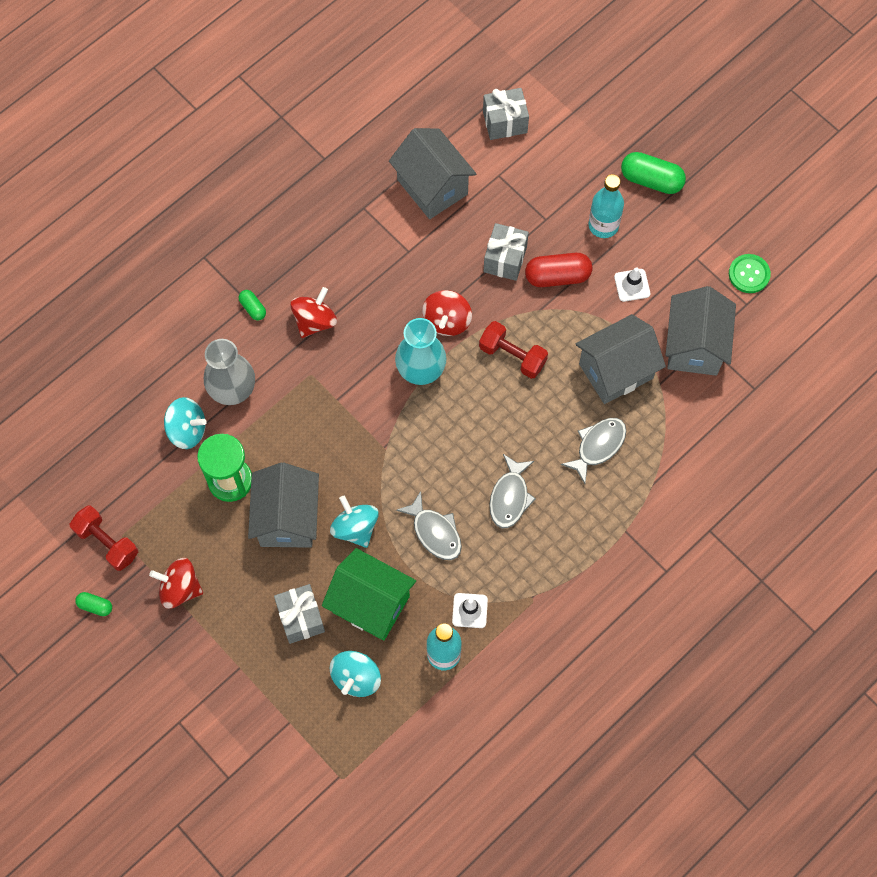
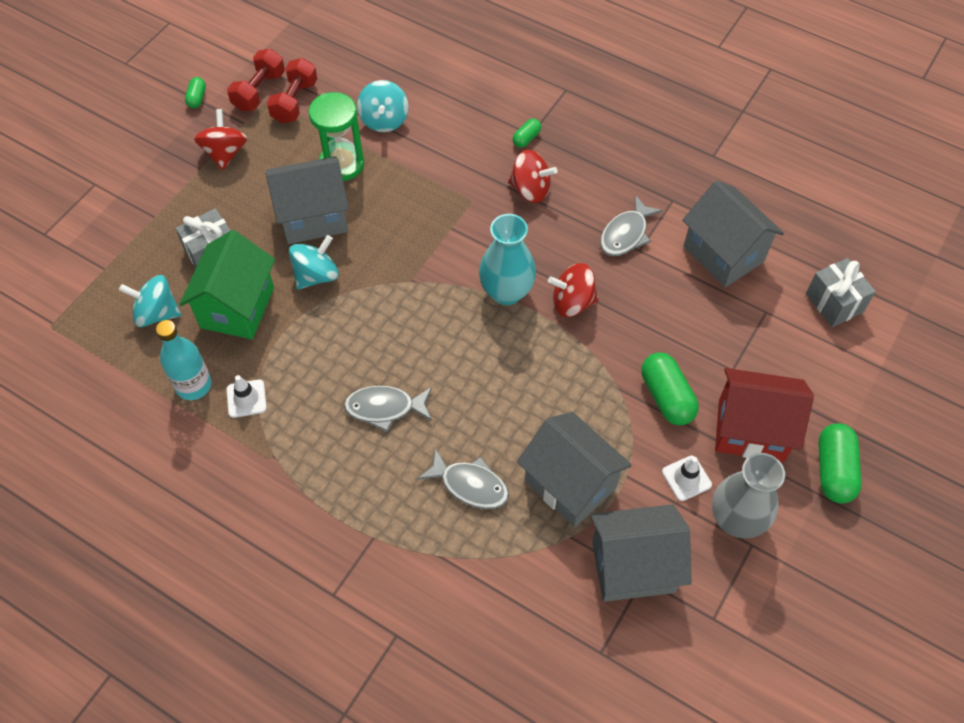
camera: 75 degrees right, 10 degrees down
(233, 390) = (435, 144): grey vase -> grey vase (736, 520)
(432, 187) = (723, 254): grey house -> grey house turned 75 degrees counterclockwise
(434, 532) = (328, 346): grey fish -> grey fish (626, 234)
(505, 259) = (666, 340): grey gift -> none
(512, 356) = (553, 373): red dumbbell -> red dumbbell (295, 102)
(557, 276) = (666, 397): red capsule -> green capsule
(603, 225) = (751, 430): turquoise bottle -> red house
(749, 274) = (756, 613): green button -> none

